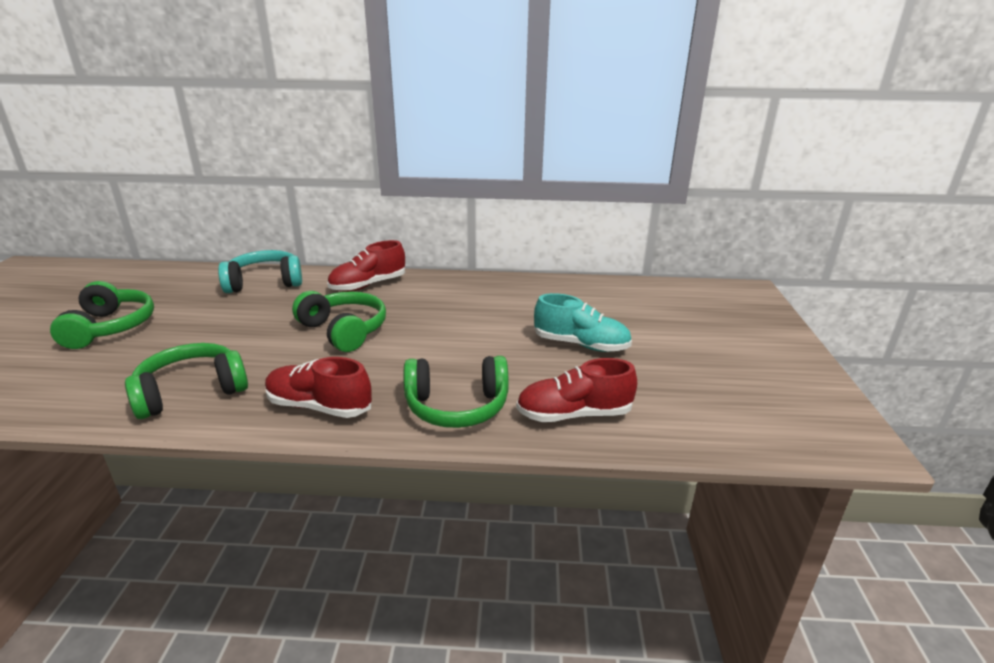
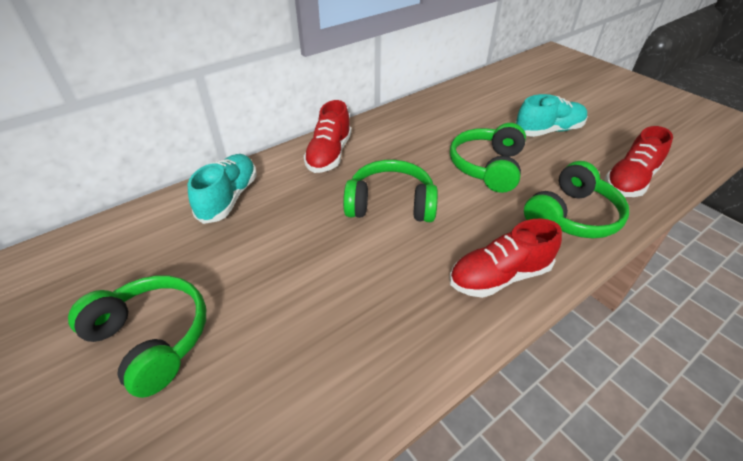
camera: 40 degrees left, 15 degrees up
(191, 392) = (382, 338): green headphones -> green headphones (487, 167)
(265, 283) = (229, 198): turquoise headphones -> turquoise shoe

